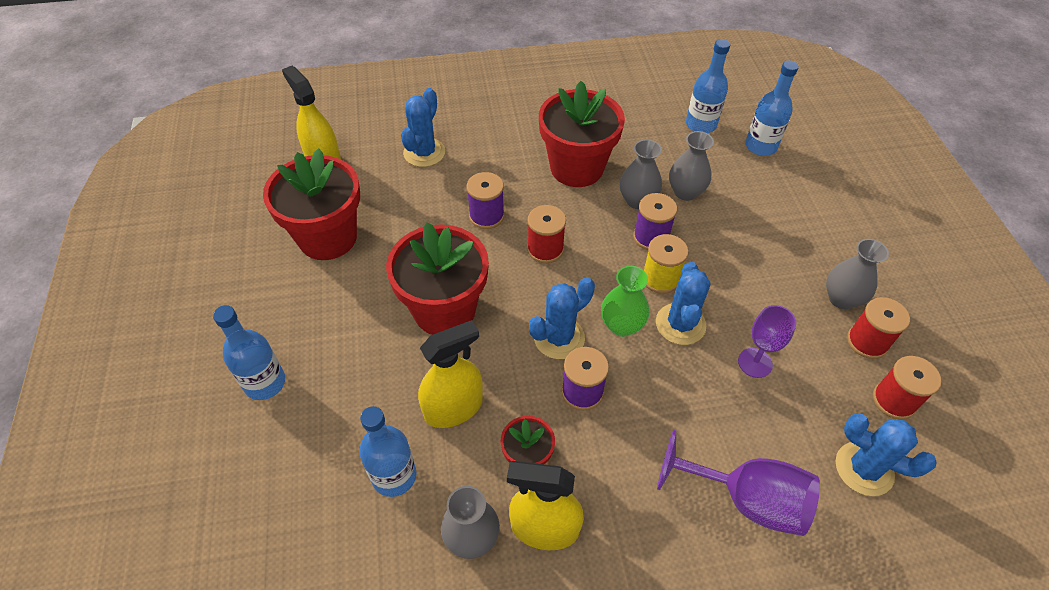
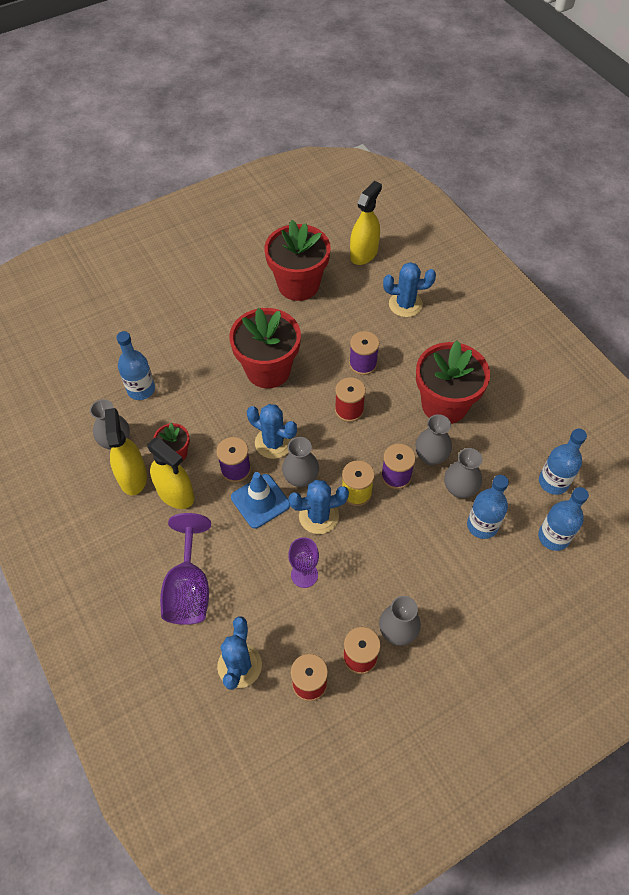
camera: 70 degrees right, 5 degrees up
(265, 383) = (178, 303): blue bottle -> blue bottle (482, 525)
(453, 408) = (196, 402): yellow spray bottle -> yellow spray bottle (175, 493)
(621, 325) = (301, 478): green vase -> grey vase
(640, 378) = (260, 501): none -> blue traffic cone

